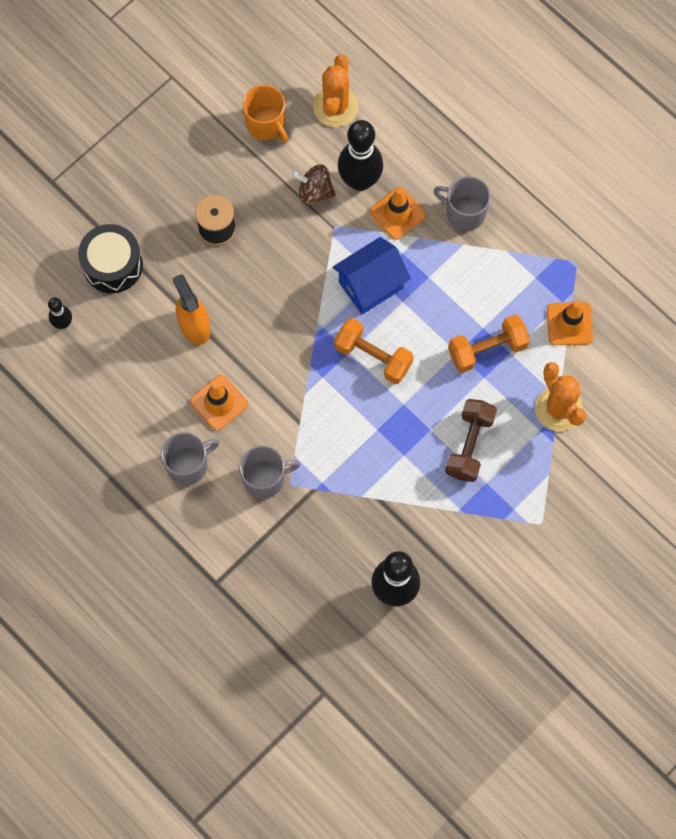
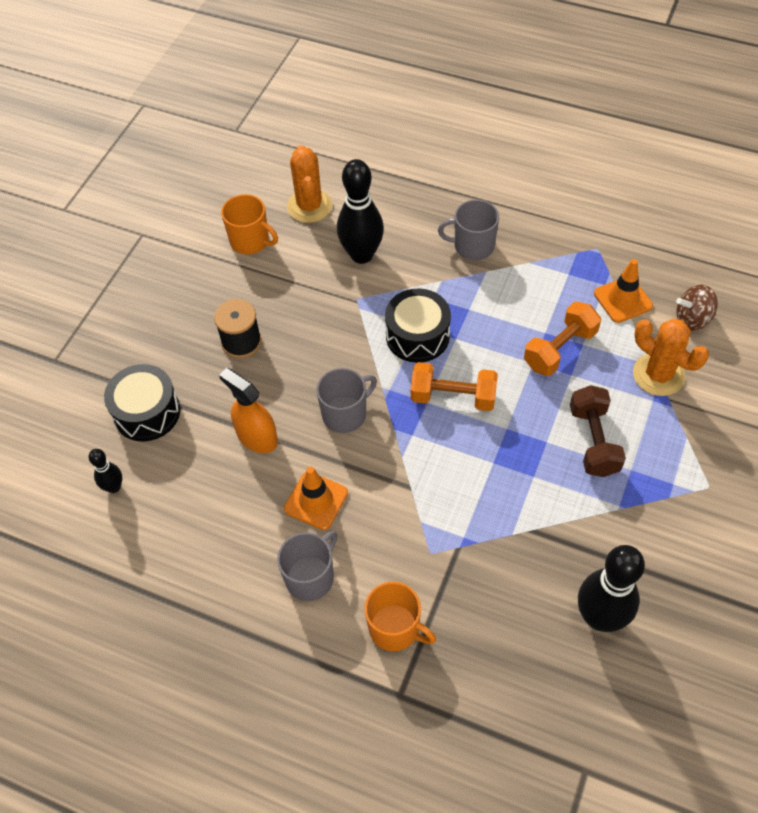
camera: 20 degrees left, 15 degrees down
(235, 532) = (395, 628): none -> orange mug
(265, 478) = (401, 557): grey mug -> grey mug (345, 414)
(314, 192) = (323, 278): brown spinning top -> brown spinning top (692, 319)
(371, 285) = (417, 336): blue house -> black drum
(397, 213) = (411, 268): orange traffic cone -> none

